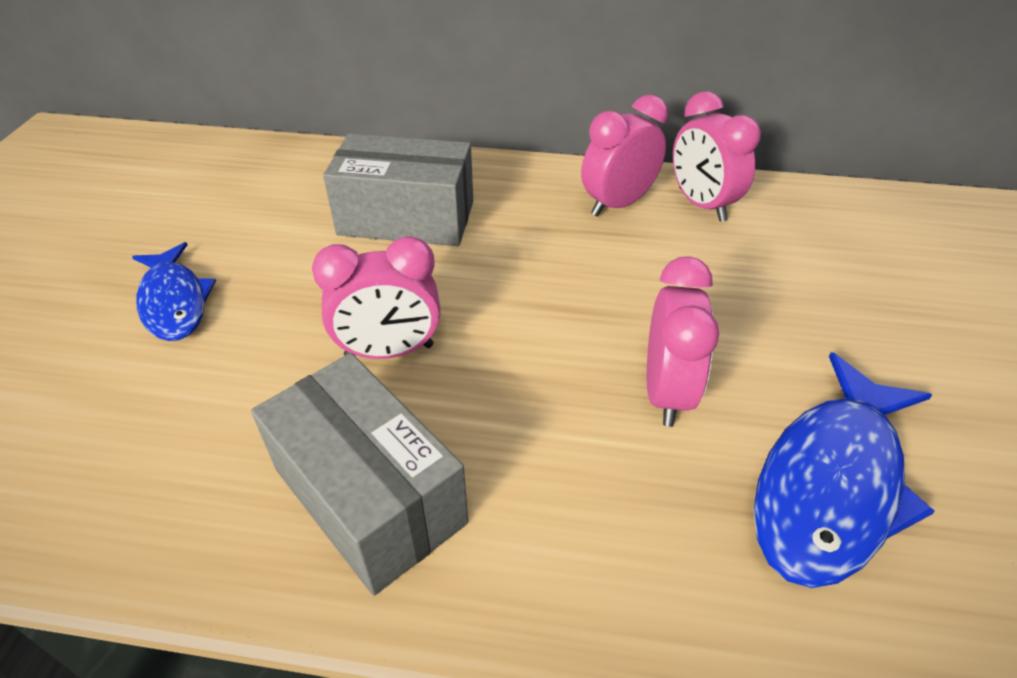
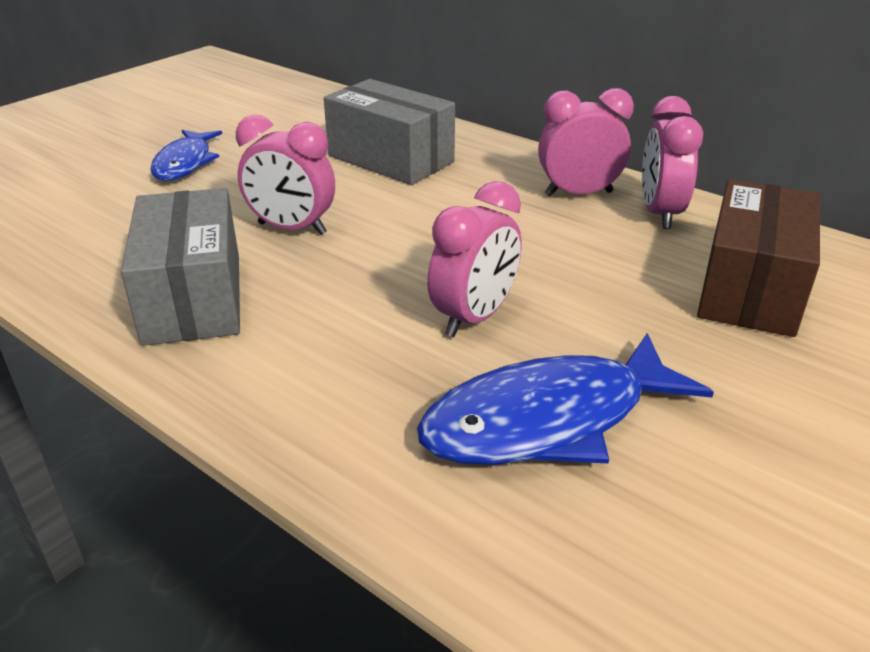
camera: 30 degrees right, 10 degrees down
(836, 263) = (750, 288): none -> brown box

